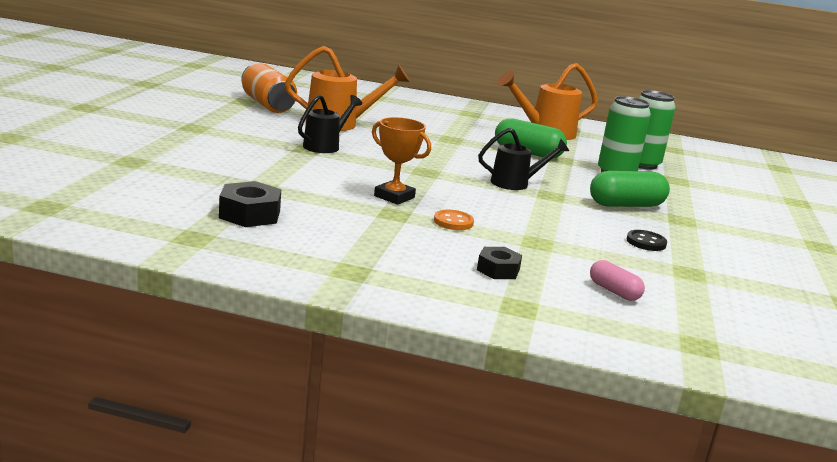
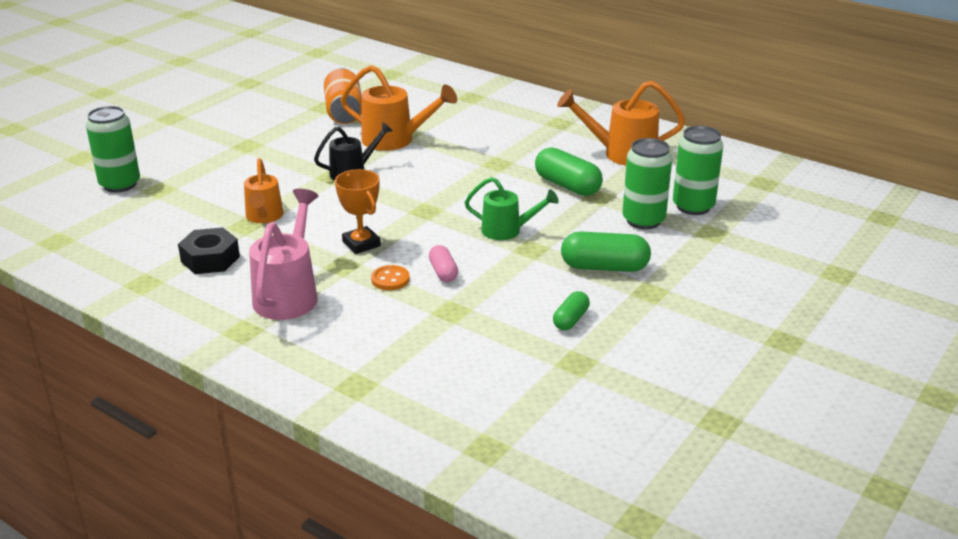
camera: 25 degrees right, 10 degrees up
(79, 158) = (120, 184): none -> green can
(272, 180) = (264, 217): none -> orange watering can
(366, 238) = (288, 294): none -> pink watering can
(498, 270) = (377, 341): black nut -> none
(515, 183) = (507, 231): black watering can -> green watering can
(614, 291) = (467, 378): pink capsule -> pink capsule (443, 272)
(646, 242) = (570, 320): black button -> green capsule

